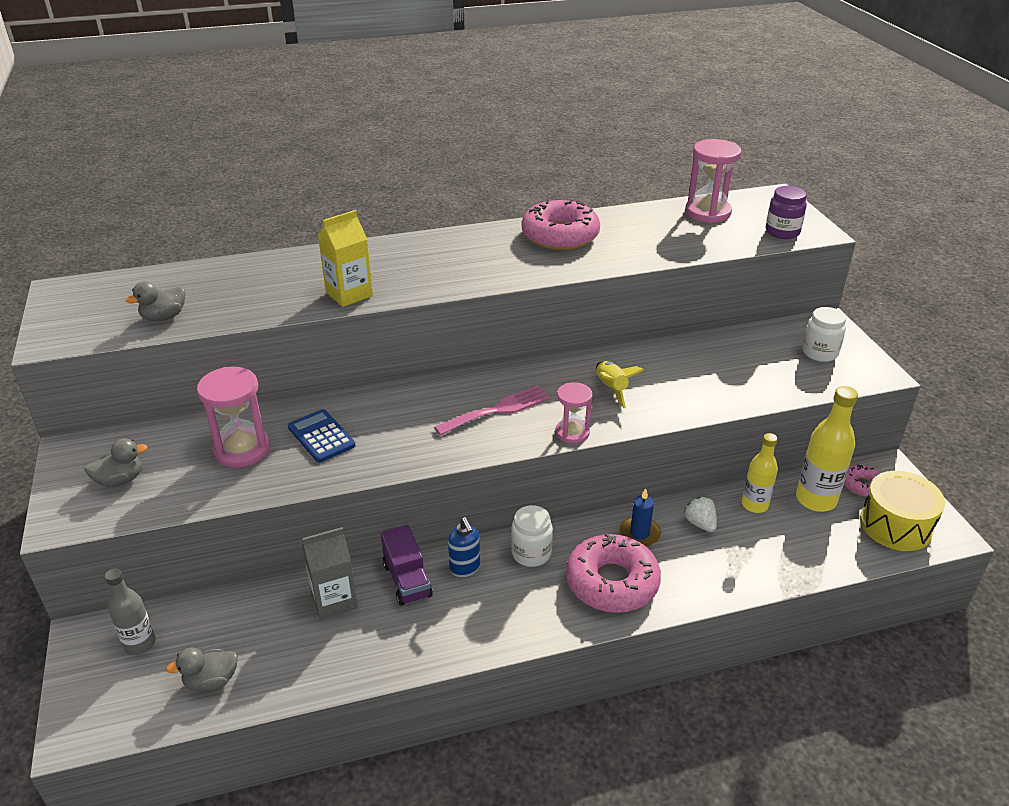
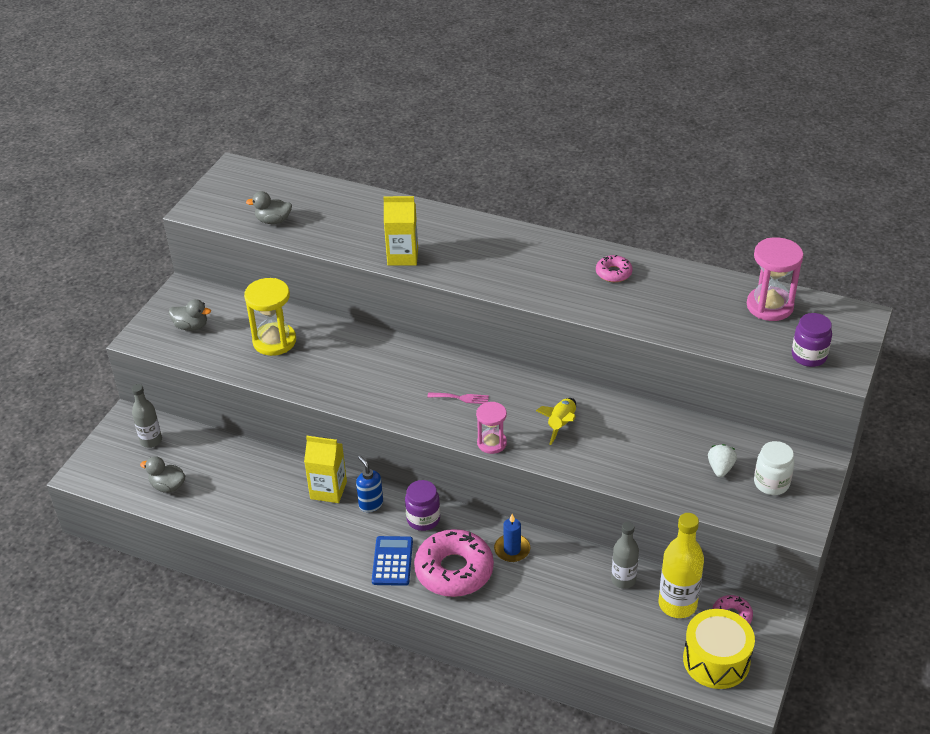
camera: 40 degrees right, 5 degrees up
(242, 449) = (274, 341): pink hourglass -> yellow hourglass
(321, 436) = (329, 357): blue calculator -> blue calculator (392, 561)
(334, 600) = (274, 477): grey carton -> none
(407, 580) = (328, 490): purple truck -> yellow carton
(465, 569) = (370, 504): blue soap dispenser -> blue soap dispenser turned 135 degrees clockwise
(498, 410) = (461, 398): pink fork -> pink fork, size x0.57
(531, 553) = (423, 519): white jar -> purple jar
(560, 236) = (613, 273): pink donut -> pink donut, size x0.49
(700, 524) = (564, 568): white strawberry -> white strawberry (720, 468)
(754, 505) = (623, 580): yellow bottle -> grey bottle

